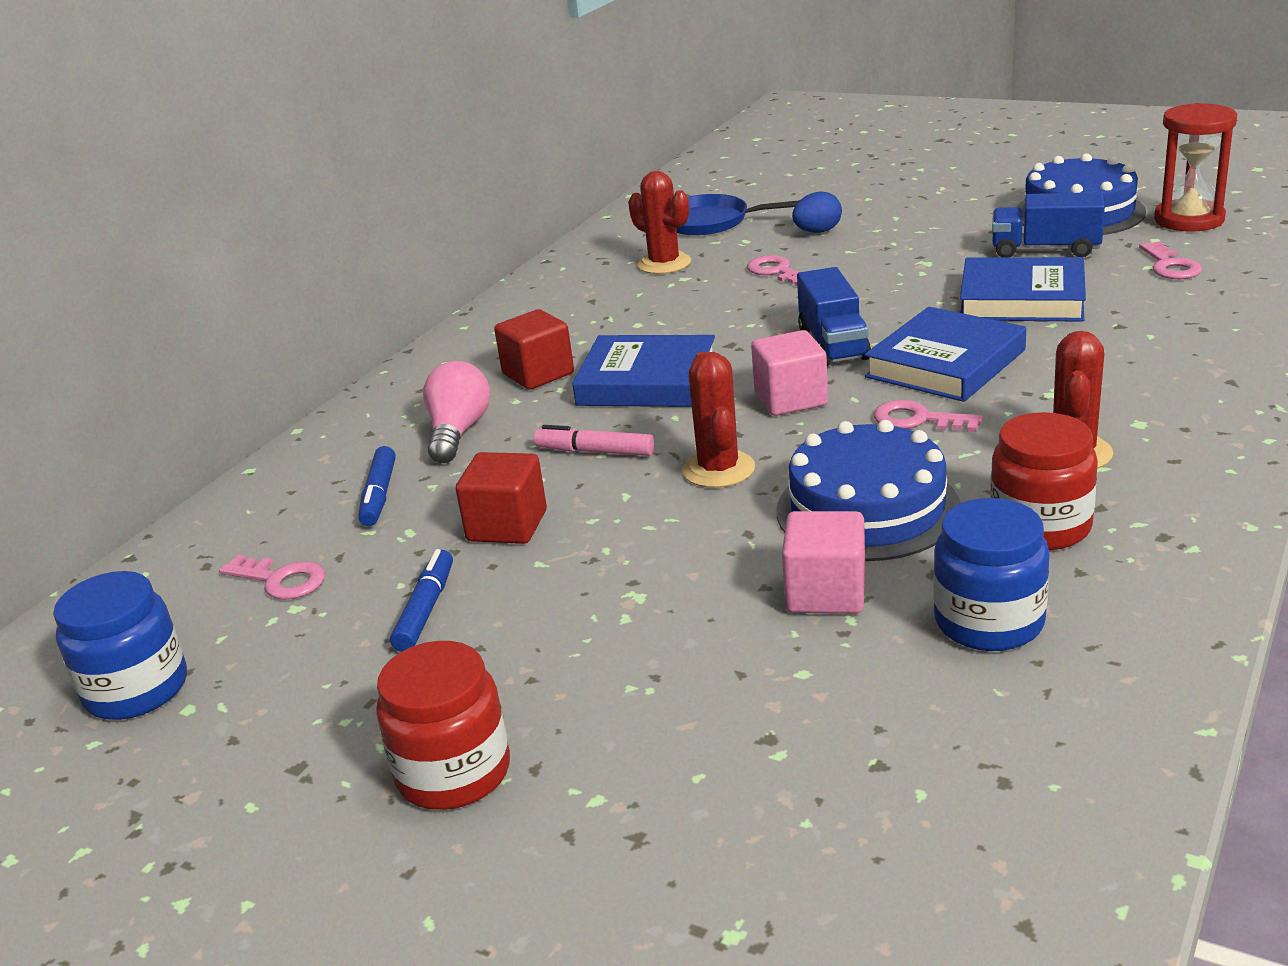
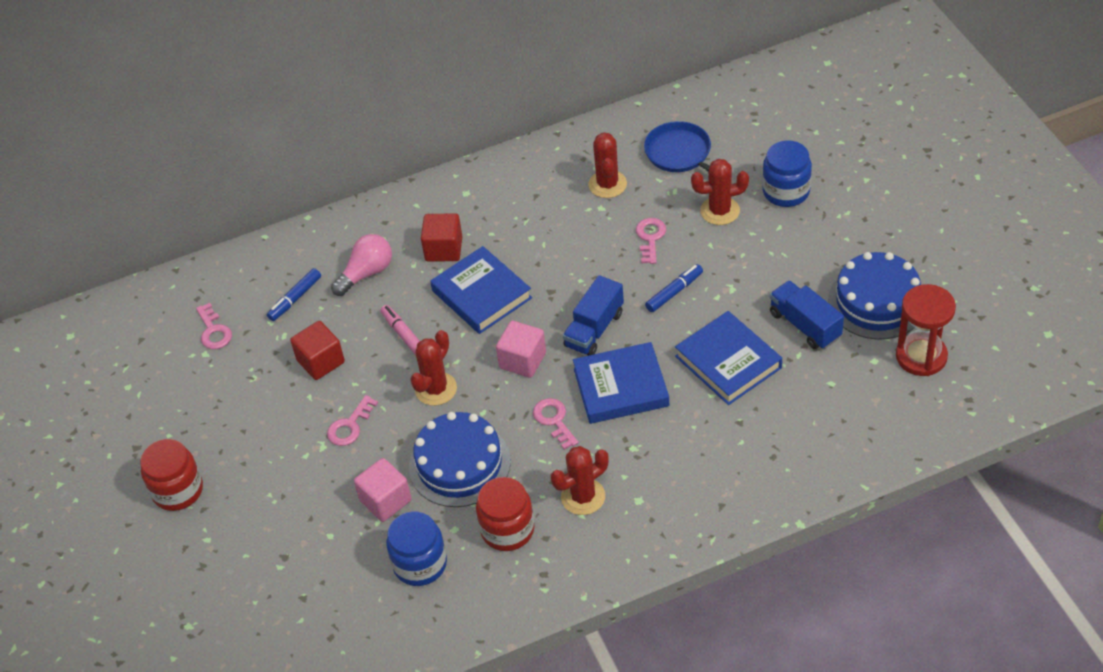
camera: 40 degrees right, 20 degrees up
(136, 689) = (120, 361): blue jar -> blue jar (786, 191)
(425, 610) = (245, 393): blue marker -> blue marker (674, 292)
(817, 232) = (720, 211): blue egg -> red cactus
(1170, 266) = (841, 392): pink key -> pink key (350, 426)

